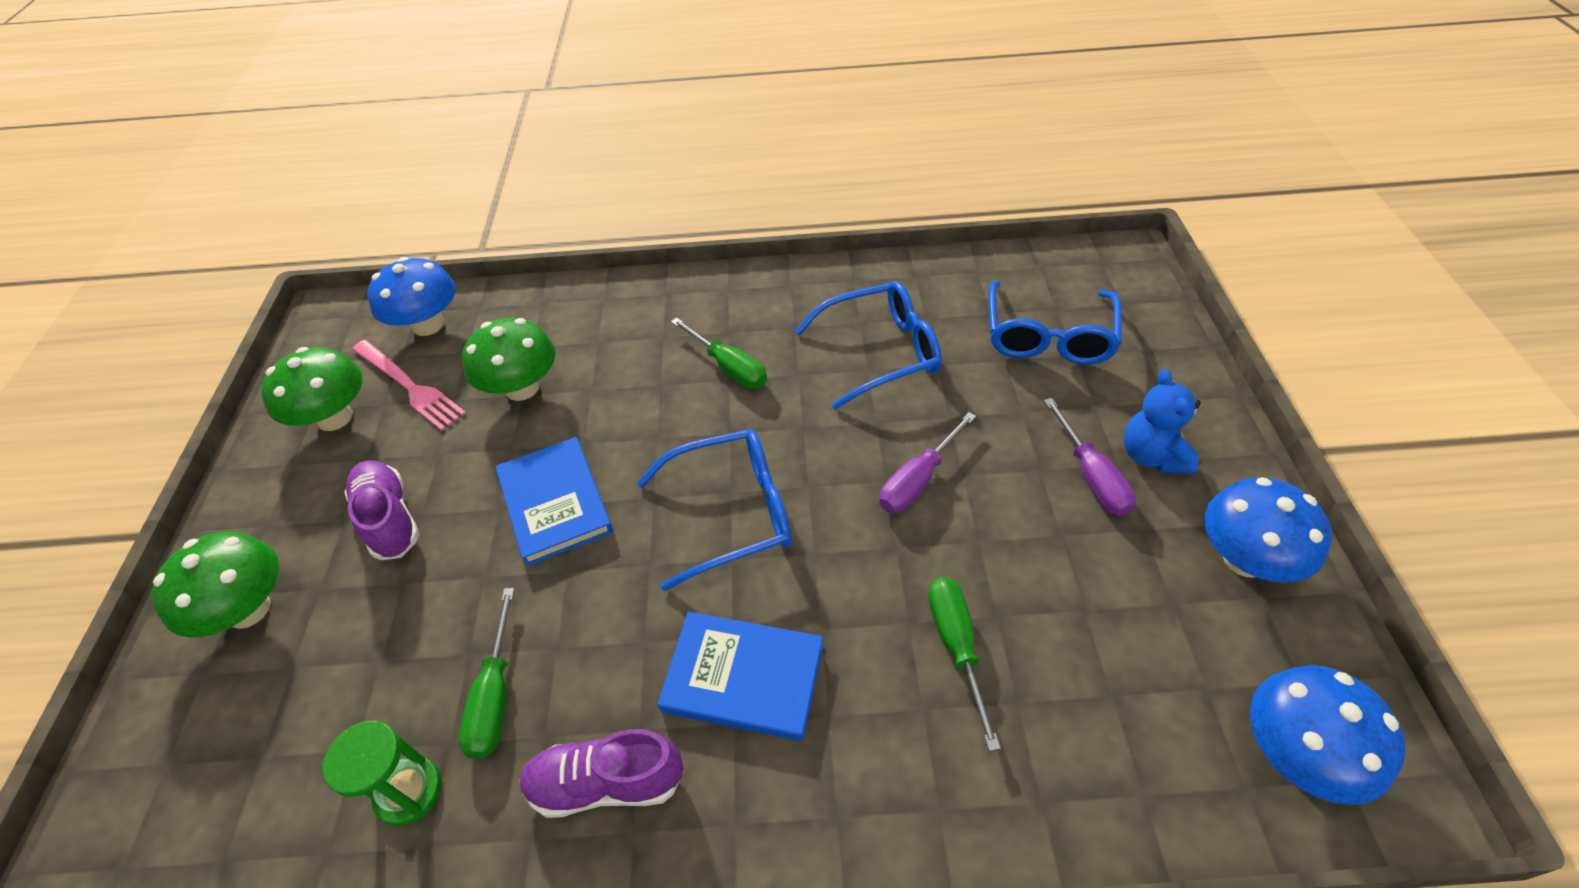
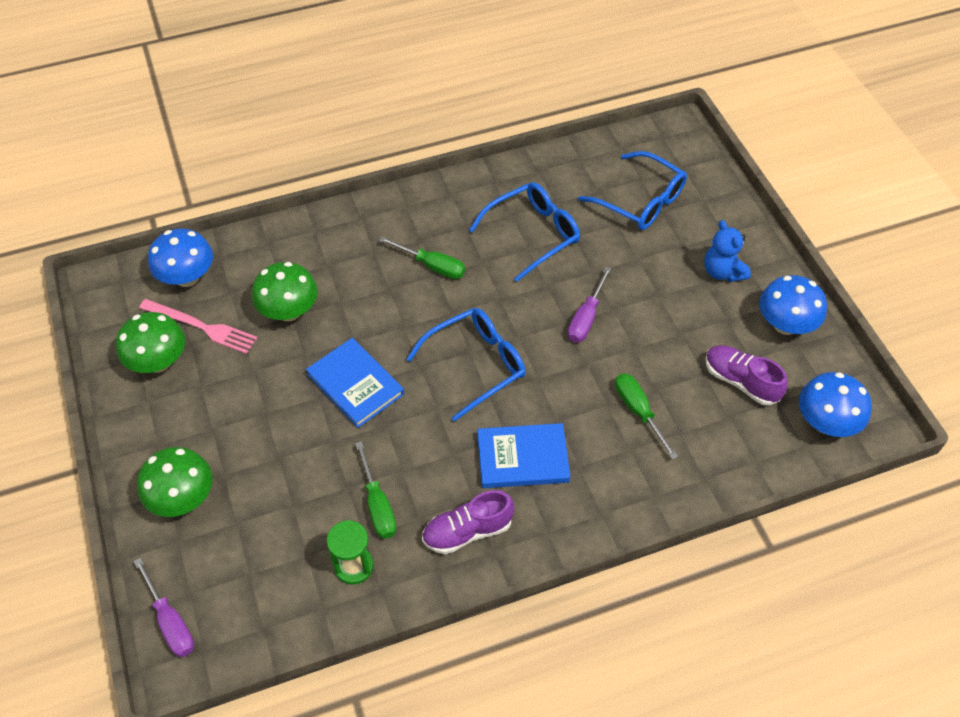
camera: 20 degrees left, 5 degrees up
(389, 519) = (245, 421): purple shoe -> purple shoe (740, 381)
(1048, 336) = (640, 201): blue glasses -> blue glasses turned 45 degrees counterclockwise
(1091, 476) = (690, 293): purple screwdriver -> purple screwdriver (170, 621)

